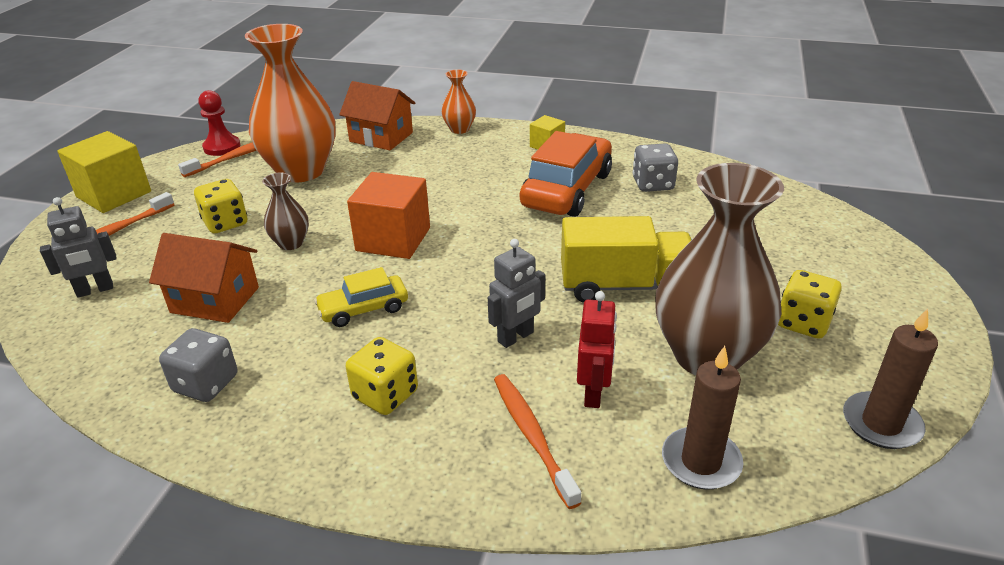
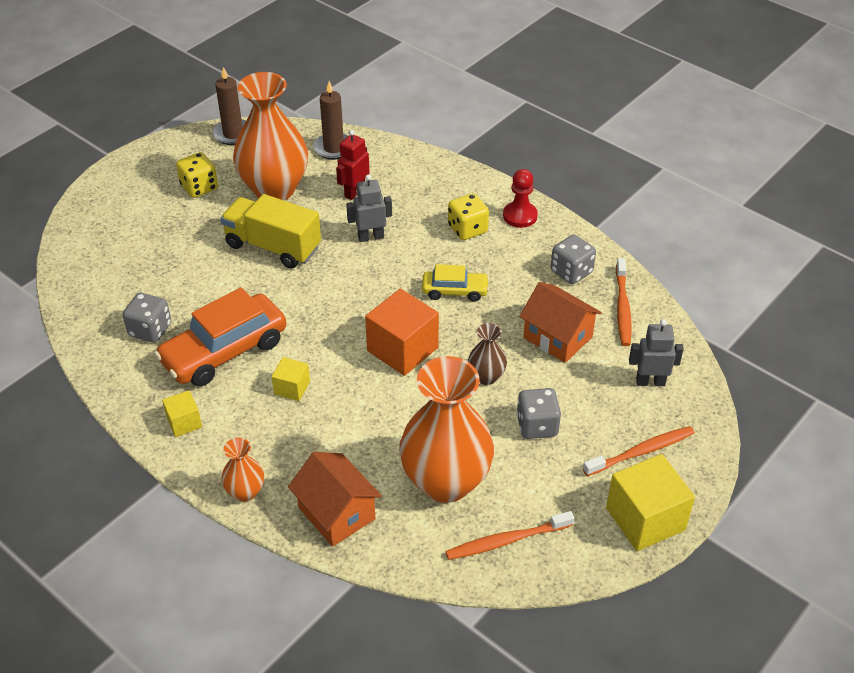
camera: 155 degrees left, 10 degrees up
(222, 147) = (521, 571): red pawn -> red pawn (520, 216)
(225, 223) = (537, 425): yellow dice -> grey dice
(479, 185) = (292, 388): none -> yellow cube
(532, 436) = (403, 183): orange toothbrush -> orange toothbrush (622, 307)
(707, 356) = (274, 189): brown vase -> orange vase

